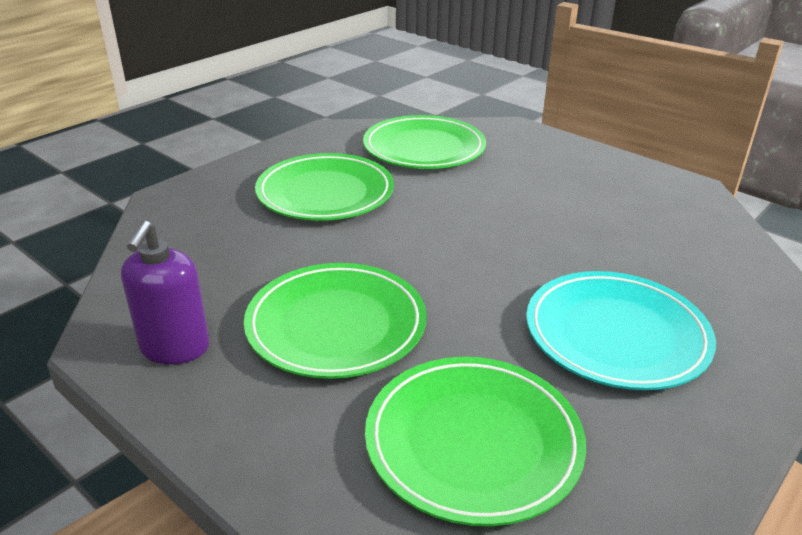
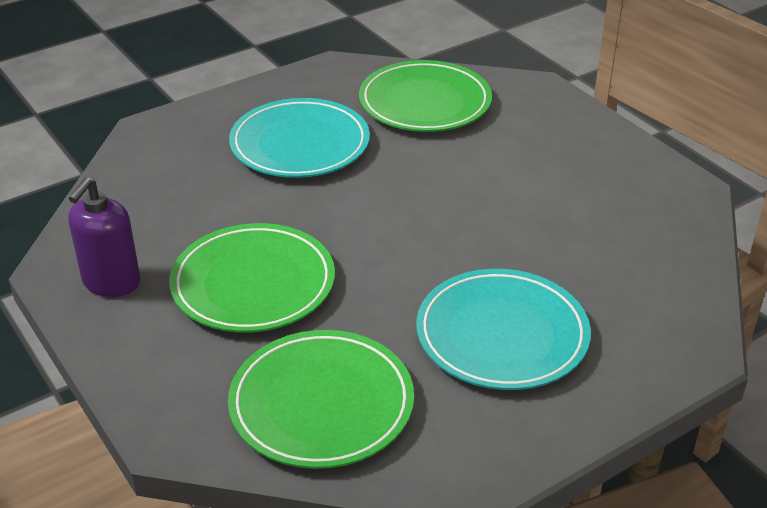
camera: 15 degrees right, 5 degrees up
(325, 193) = (300, 144): green plate -> turquoise plate

